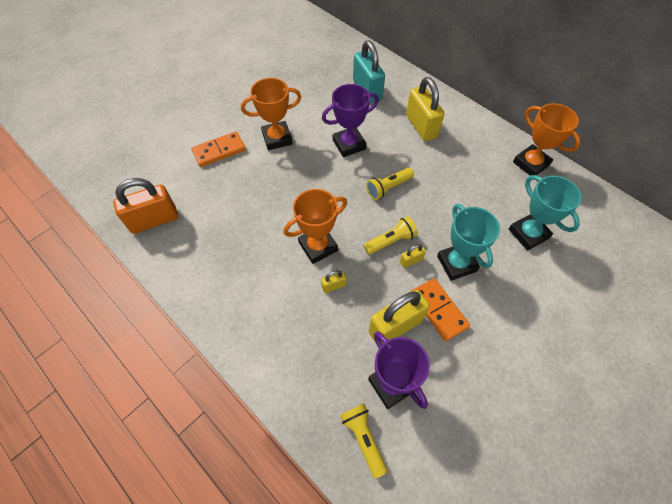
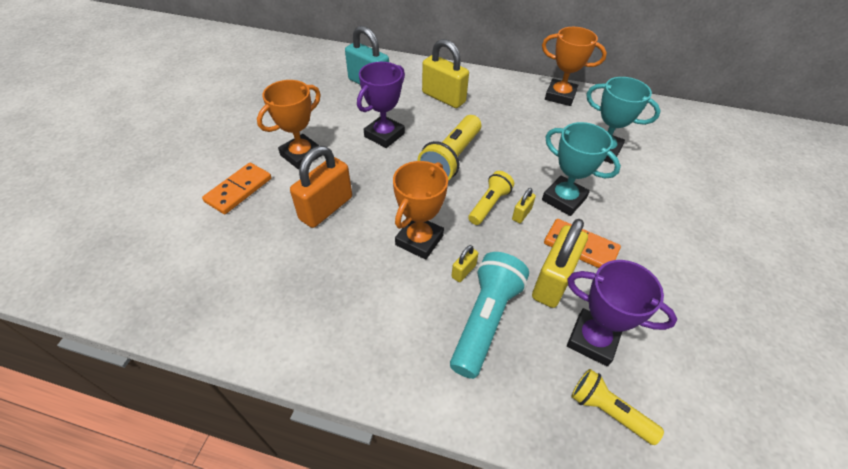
camera: 30 degrees left, 10 degrees down
(154, 220) = (197, 295): orange padlock -> orange padlock (326, 208)
(324, 330) = (485, 320): none -> turquoise flashlight
(388, 188) = (451, 159): yellow flashlight -> yellow flashlight, size x1.63

